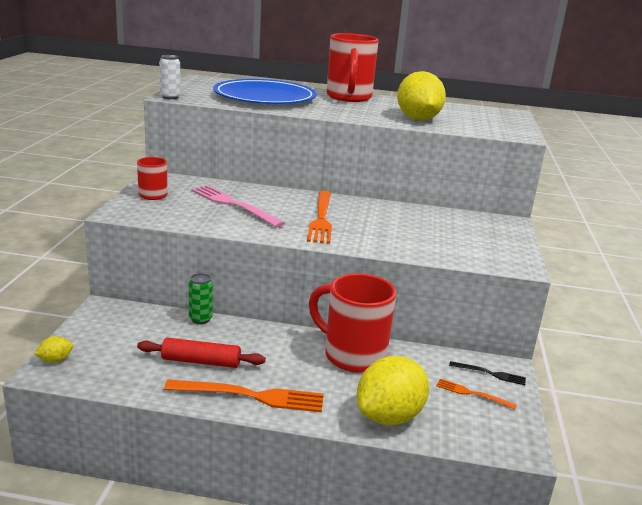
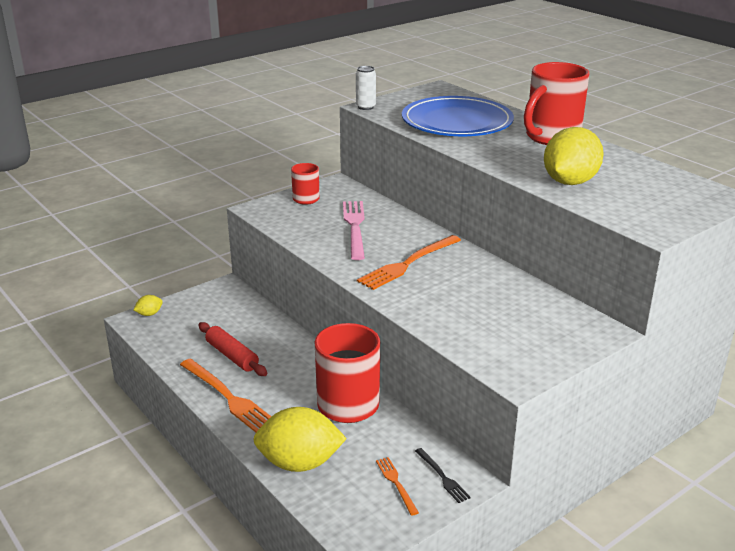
camera: 45 degrees right, 5 degrees up
(55, 360) = (149, 314): yellow lemon -> yellow lemon turned 45 degrees counterclockwise
(200, 319) = (277, 322): green can -> none

